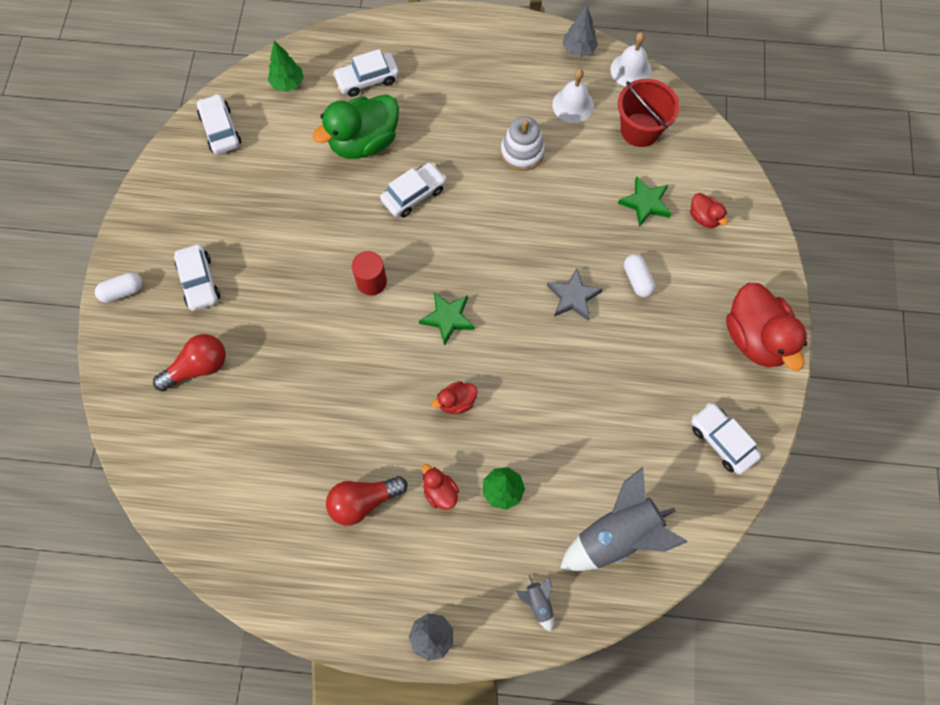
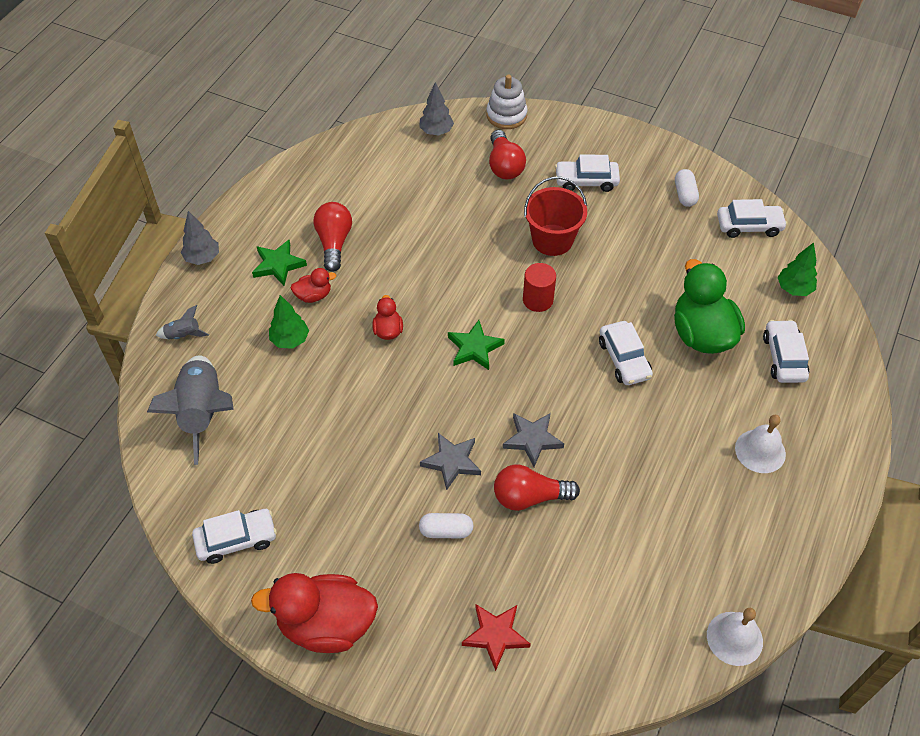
camera: 110 degrees right, 15 degrees down
(123, 291) = (596, 132): white capsule -> white capsule (684, 194)
(522, 152) = (646, 474): white stacking toy -> white stacking toy (506, 115)
(525, 242) = (532, 439): none -> grey star
(573, 105) = (697, 550): white bell -> white bell (760, 451)
(578, 50) = (780, 587): grey tree -> grey tree (436, 131)
(579, 228) = (529, 497): none -> red light bulb
(640, 130) = (640, 613): red bucket -> red bucket (552, 240)
(645, 203) = (537, 578): green star -> green star (278, 265)
(704, 217) = (495, 635): red duck -> red star

